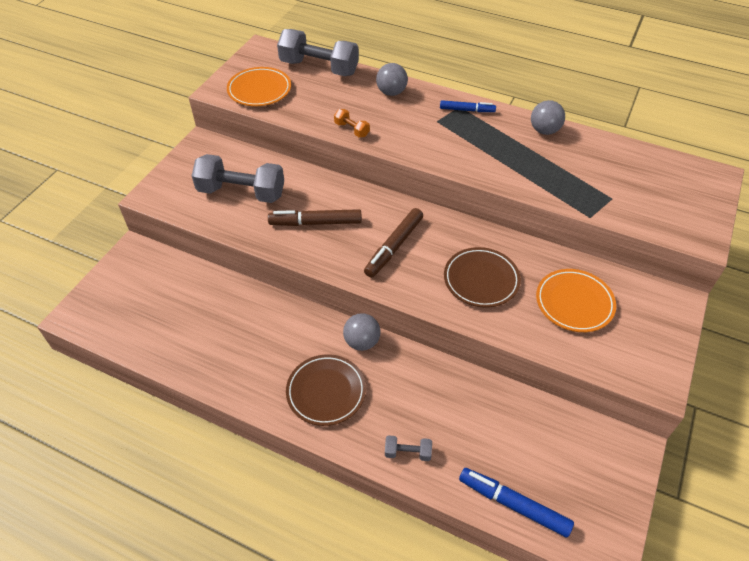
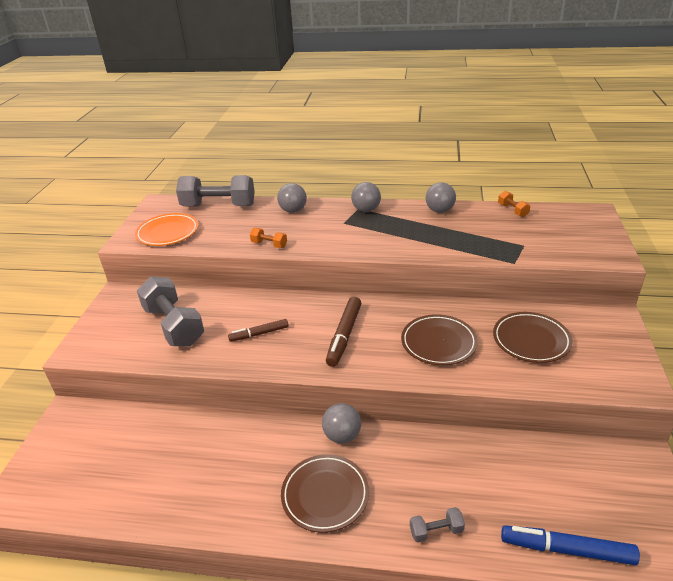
camera: 15 degrees left, 15 degrees down
(241, 192) = (174, 325): grey dumbbell -> grey dumbbell turned 60 degrees clockwise
(315, 223) = (259, 334): brown marker -> brown marker, size x0.64
(467, 110) = (366, 210): blue marker -> grey ball
(574, 303) = (531, 340): orange plate -> brown plate
(624, 150) = (512, 210): none -> orange dumbbell

